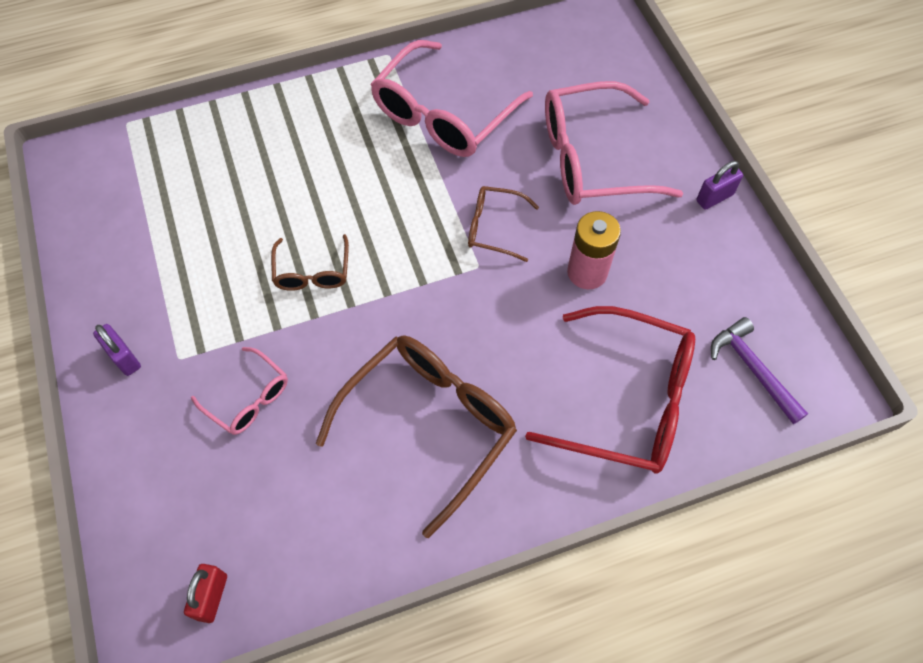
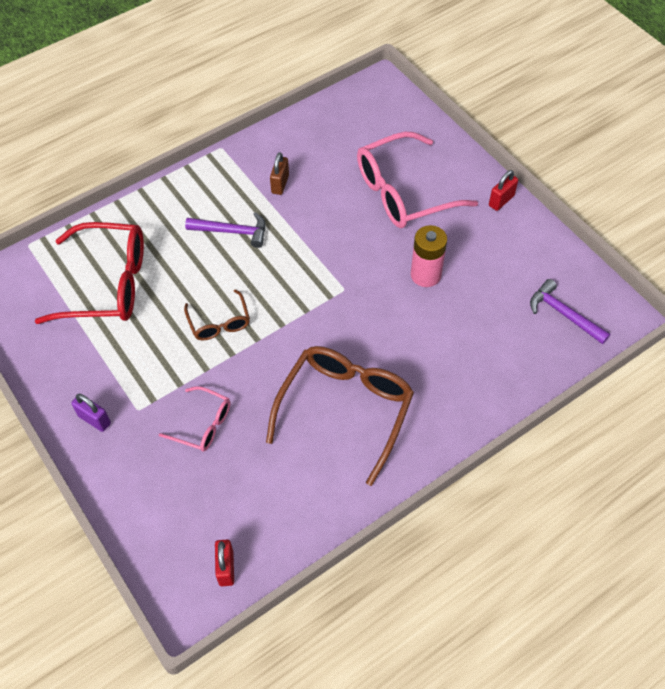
camera: 15 degrees left, 5 degrees down
(366, 161) = (232, 232): none -> purple hammer
(443, 114) = (280, 184): pink glasses -> brown padlock
(494, 228) = (346, 259): brown glasses -> none
(627, 400) = (482, 357): red glasses -> red glasses (107, 284)
(714, 198) = (501, 201): purple padlock -> red padlock

